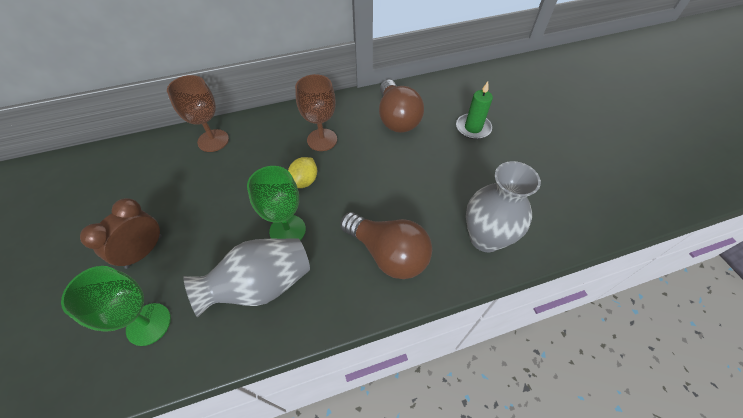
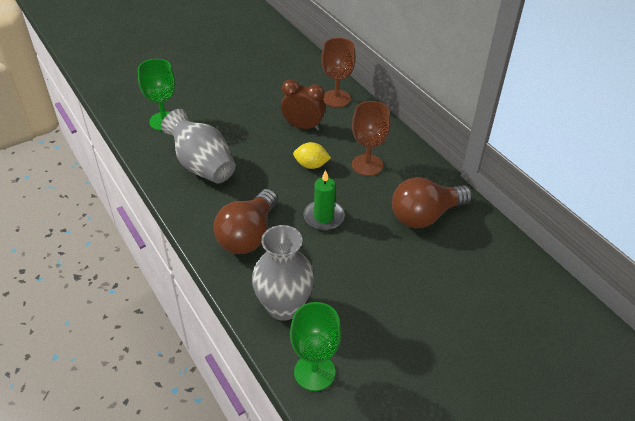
camera: 75 degrees right, 10 degrees down
(144, 251) = (217, 100): brown clock -> brown clock (303, 126)
(287, 230) = (255, 167): green goblet -> green goblet (314, 372)
(473, 128) = (442, 286): green candle -> green candle (323, 217)

